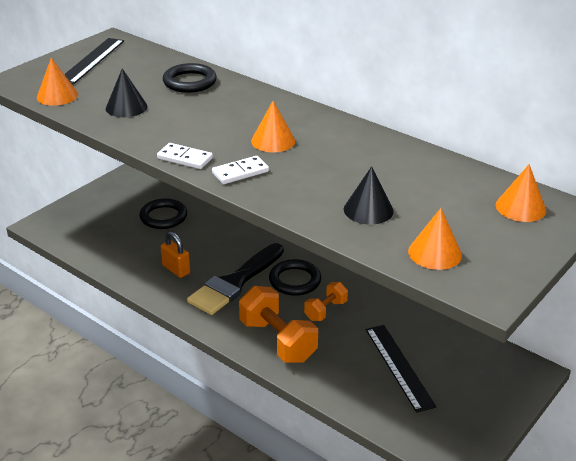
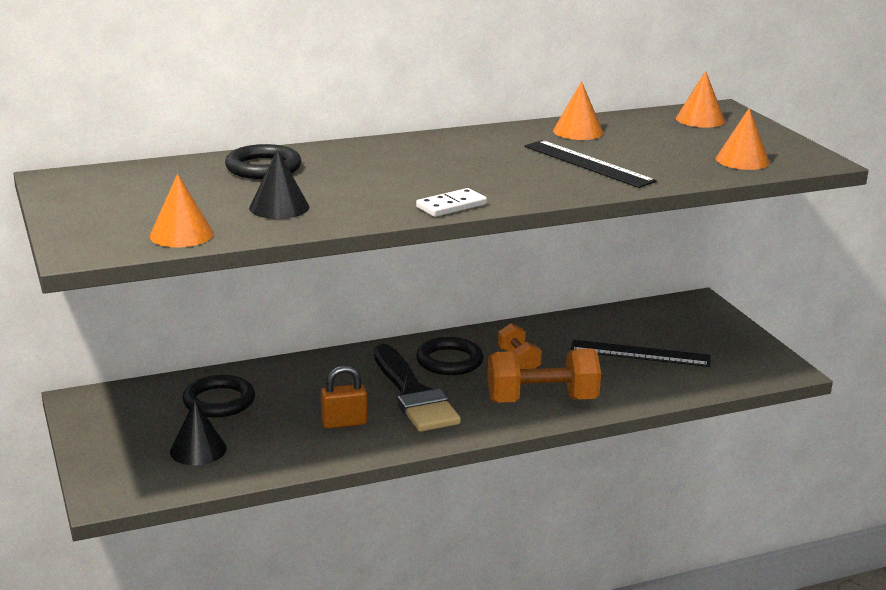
camera: 60 degrees left, 10 degrees down
(91, 60) = (105, 199): black ruler -> black ruler (588, 164)
(240, 172) = (515, 191): white domino -> none
(273, 141) = (466, 165): orange cone -> orange cone (578, 131)
(368, 210) = (648, 163): black cone -> black cone (198, 450)

